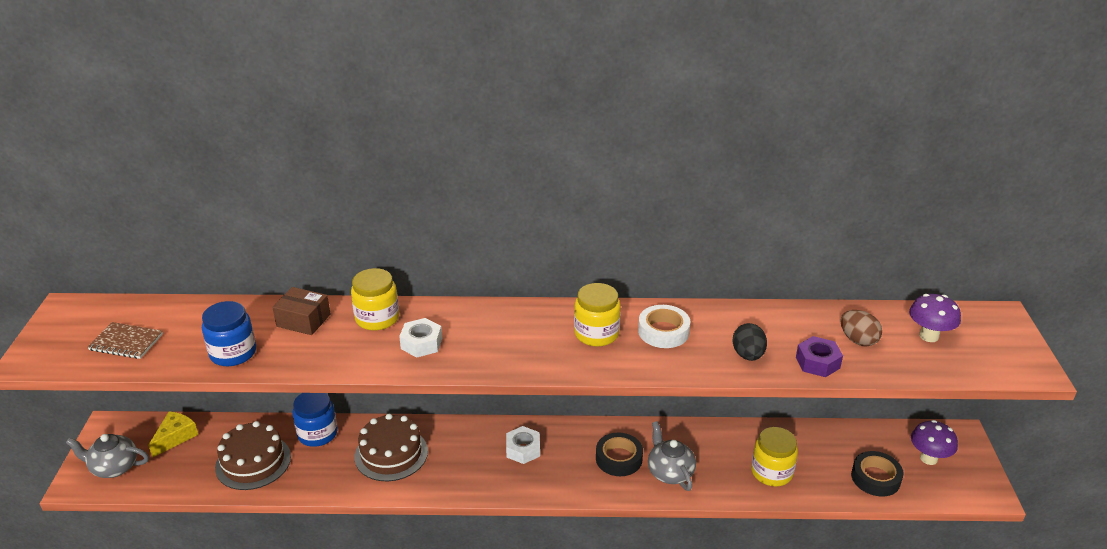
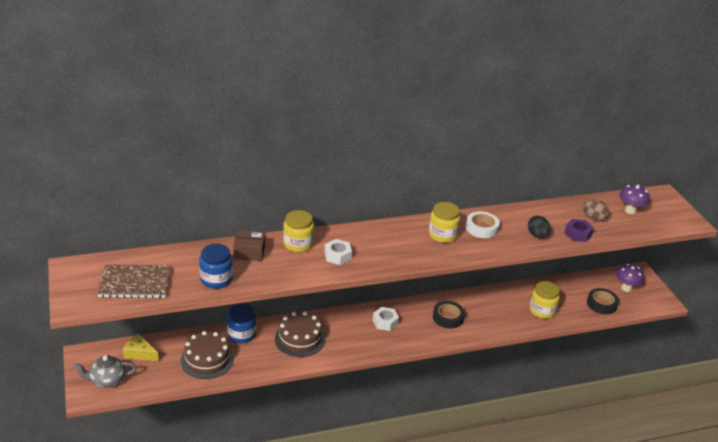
camera: 20 degrees left, 0 degrees up
(126, 342) = (135, 283): brown notebook -> brown notebook, size x1.57
(175, 437) = (139, 353): yellow cheese -> yellow cheese turned 75 degrees counterclockwise
(669, 472) = (482, 321): grey teapot -> none

